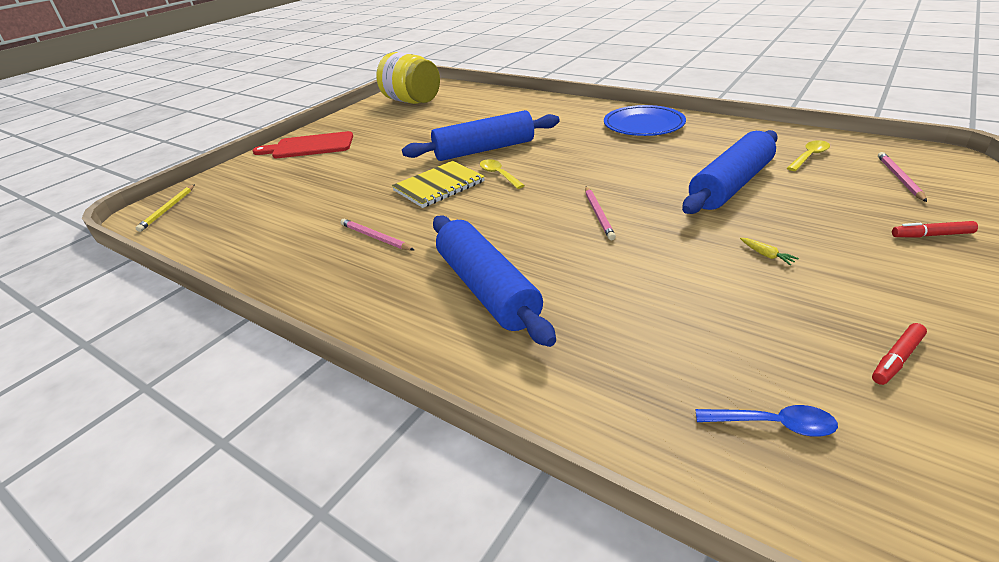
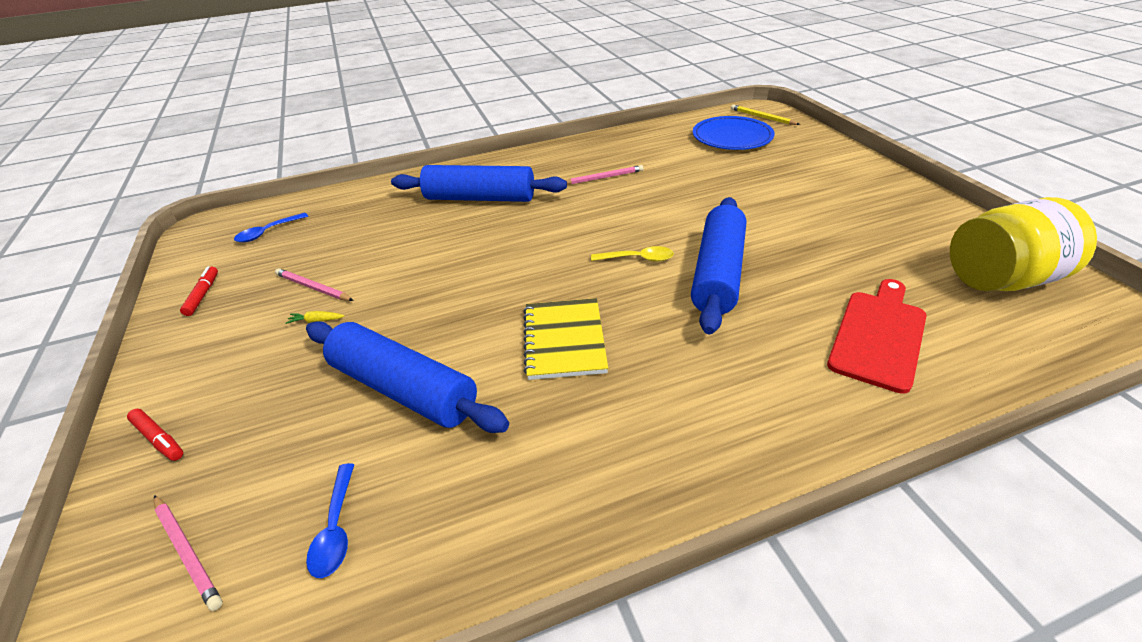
camera: 125 degrees right, 5 degrees up
(309, 146) = (855, 180): red cutting board -> red cutting board (879, 335)
(439, 186) = (656, 222): yellow notebook -> yellow notebook (564, 340)
(598, 214) = (488, 277): pink pencil -> pink pencil (313, 288)
(643, 125) = (642, 449): blue plate -> blue plate (732, 137)
(730, 185) = (403, 389): blue rolling pin -> blue rolling pin turned 45 degrees counterclockwise
(809, 156) = (336, 529): yellow spoon -> blue spoon
(931, 235) = (159, 439): red marker -> red marker turned 90 degrees clockwise

